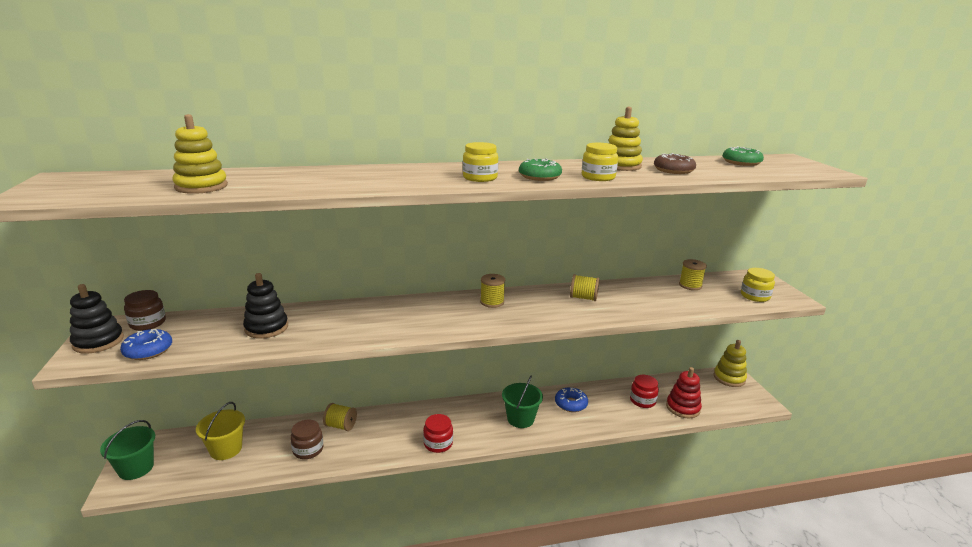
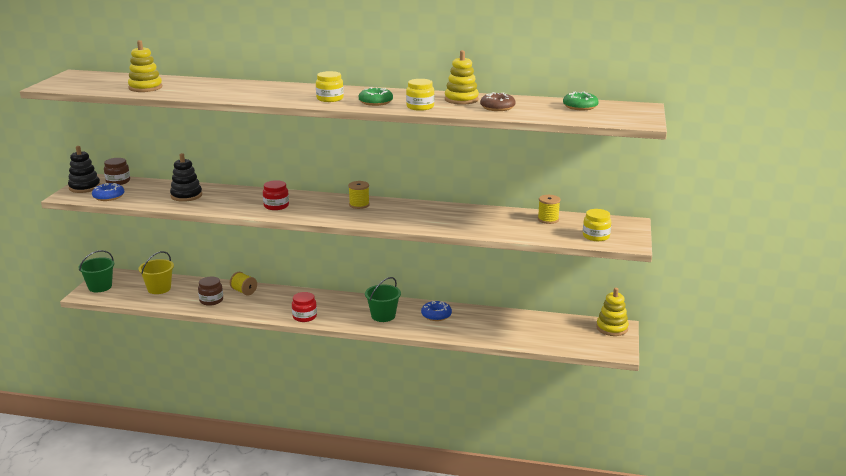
camera: 25 degrees right, 0 degrees up
(583, 298) = (437, 213): yellow spool -> none
(642, 401) = (503, 326): red jar -> red jar (276, 206)
(683, 408) = (535, 338): red stacking toy -> none

